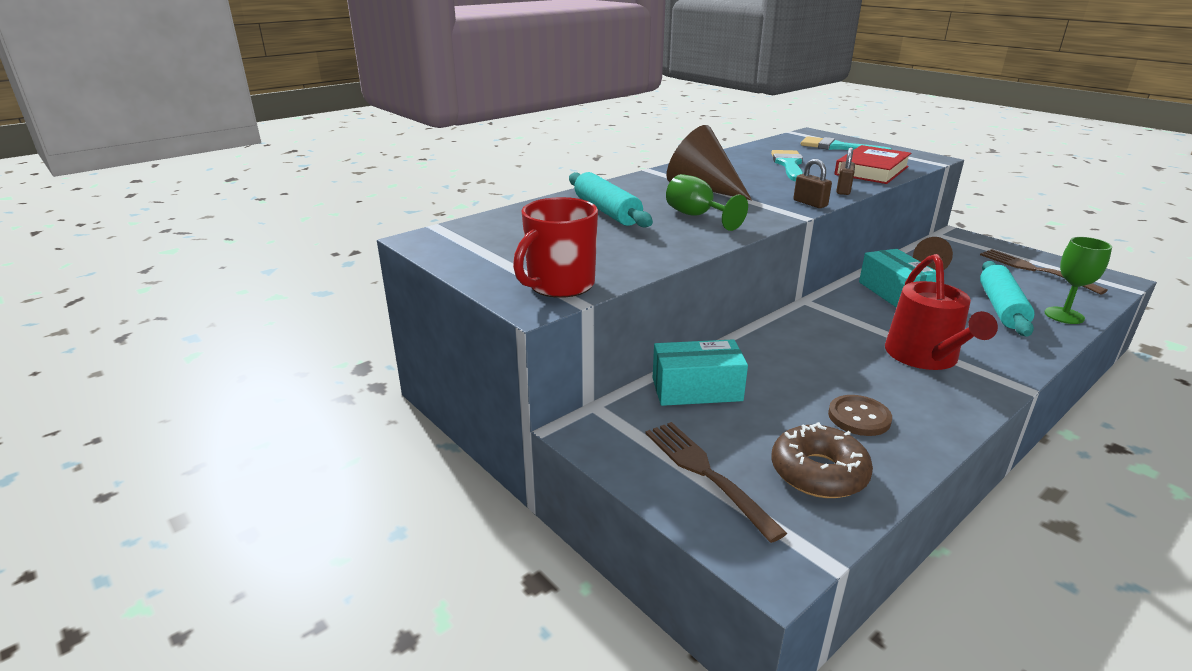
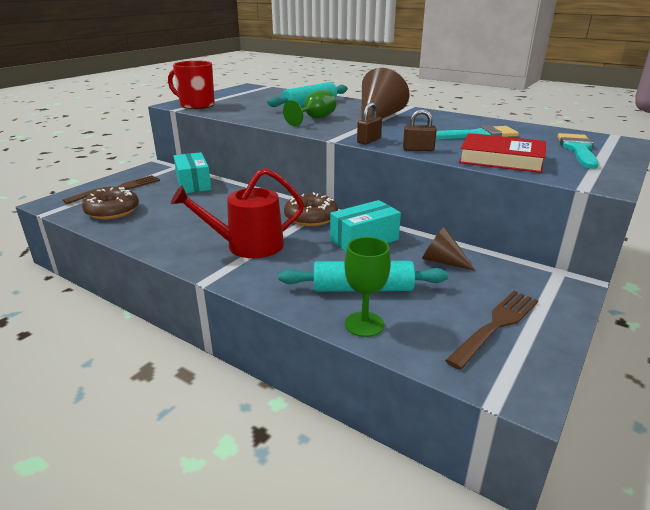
camera: 75 degrees right, 0 degrees up
(836, 312) = (311, 217): none -> brown donut
(859, 417) = (164, 221): brown button -> none

